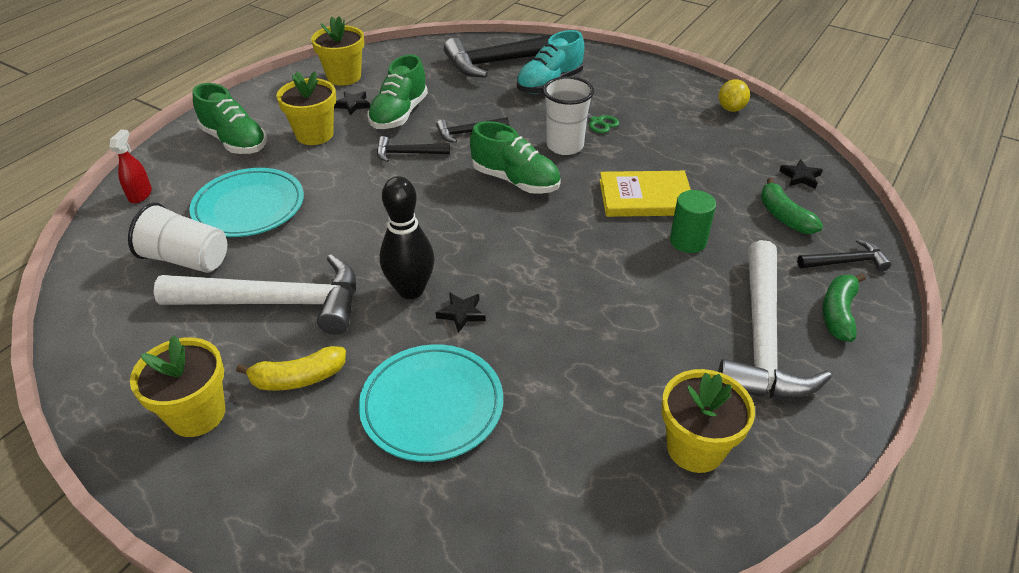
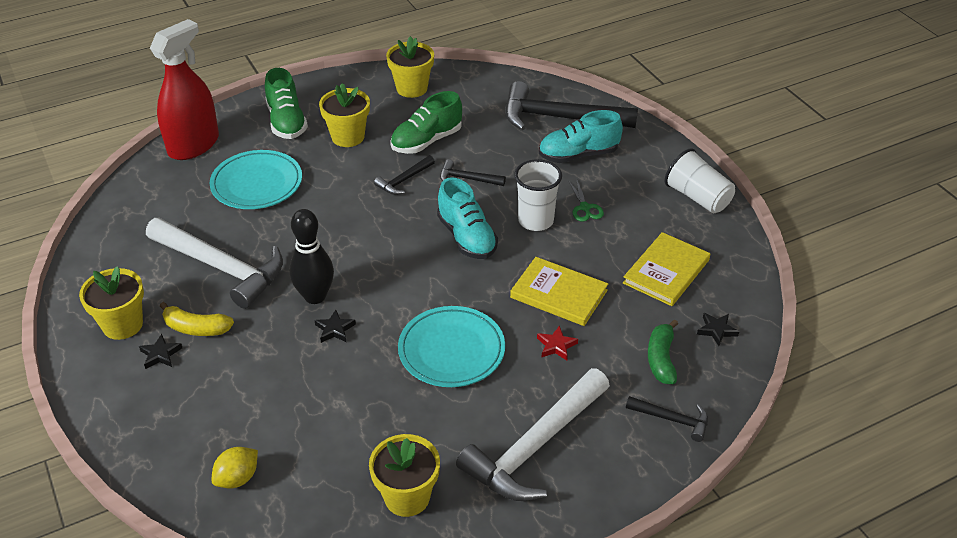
camera: 30 degrees right, 0 degrees up
(140, 195) = (193, 145): red spray bottle -> red spray bottle, size x2.36
(187, 259) = (189, 210): white cup -> white cup (697, 197)
(353, 105) = (398, 119): black star -> black star (160, 354)
(407, 153) = (404, 180): black hammer -> black hammer turned 75 degrees counterclockwise
(432, 406) = (262, 385): turquoise plate -> turquoise plate (451, 350)
(515, 181) = (467, 237): green shoe -> turquoise shoe
(688, 241) = (556, 346): green cylinder -> red star
(714, 147) = (666, 272): none -> yellow book
(731, 108) = (723, 240): yellow lemon -> yellow lemon (237, 478)
(838, 313) = (618, 456): green banana -> none

